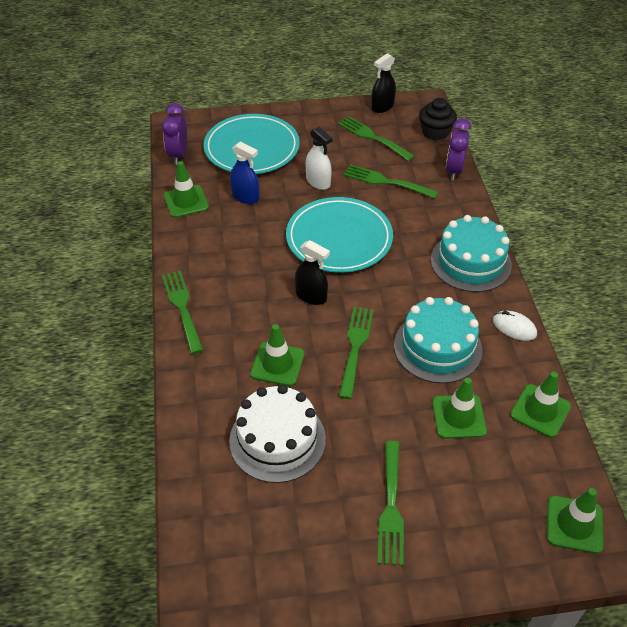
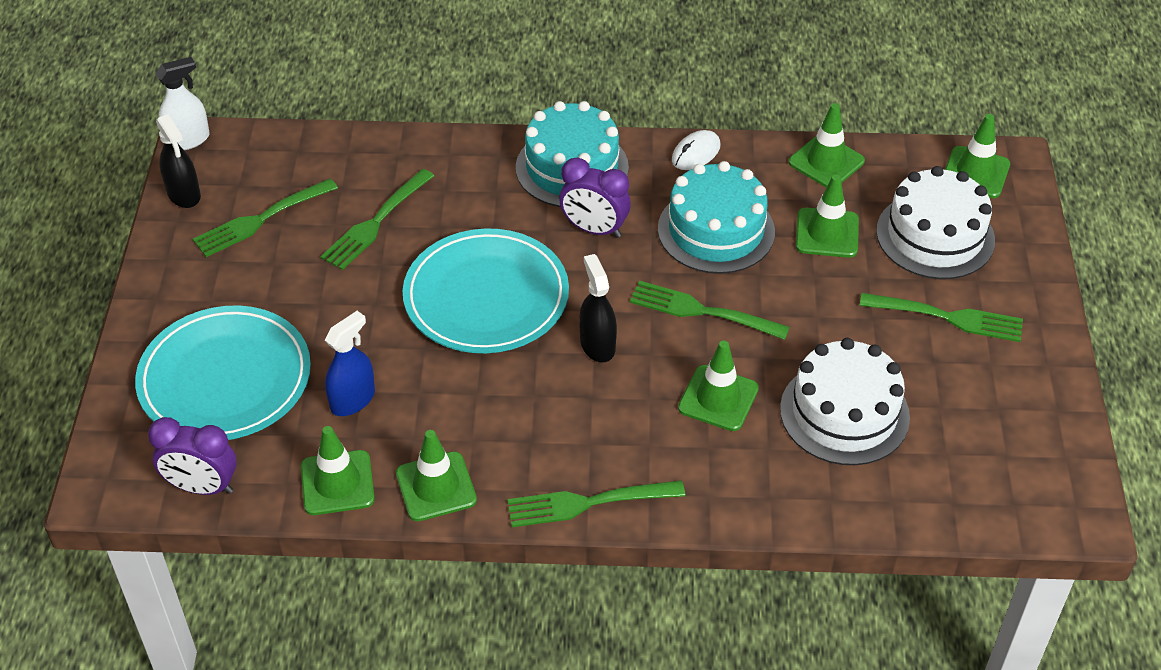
camera: 80 degrees left, 0 degrees up
(187, 240) = (436, 487): none -> green traffic cone
(311, 296) = (597, 345): black spray bottle -> black spray bottle turned 60 degrees counterclockwise
(318, 182) = (347, 302): white spray bottle -> white spray bottle (187, 140)
(435, 132) = (278, 146): black cupcake -> none
(454, 170) = (377, 144): purple clock -> purple clock (594, 229)
(482, 494) = (935, 236): none -> white cake

